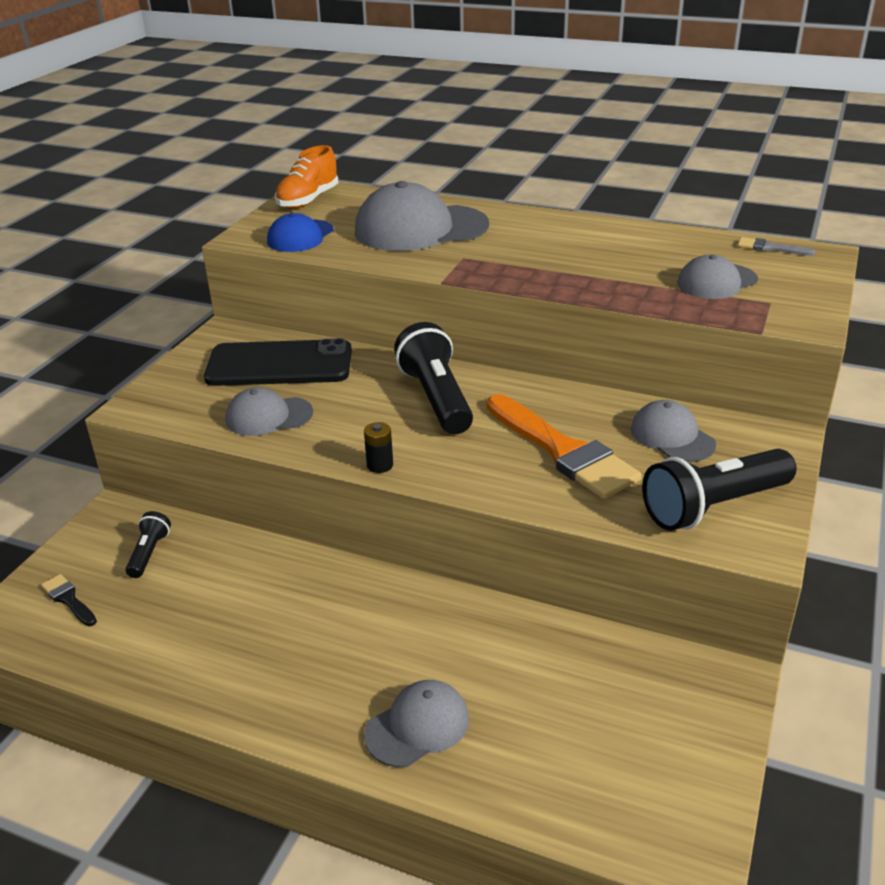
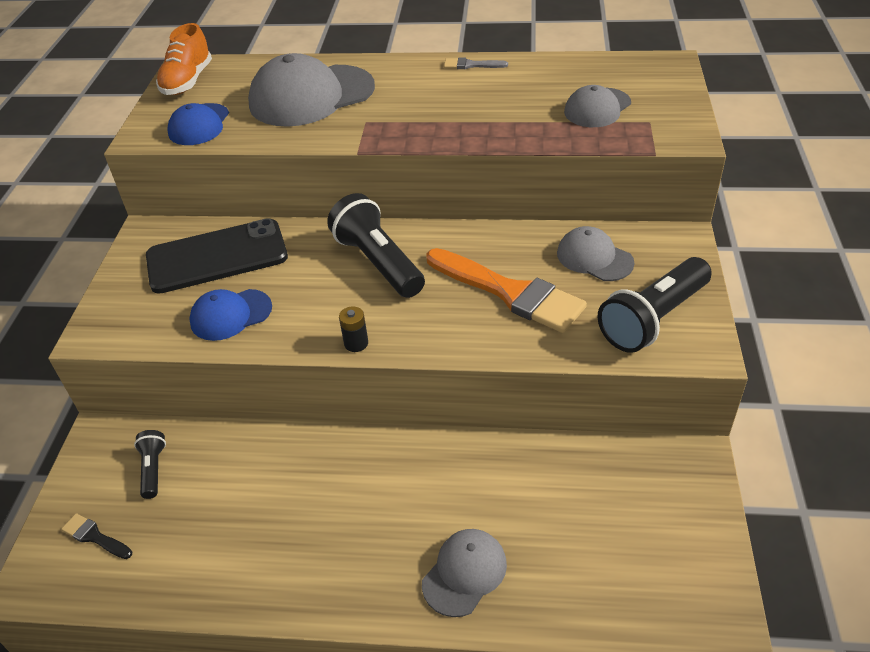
camera: 15 degrees left, 10 degrees up
(268, 416) = (230, 315): grey cap -> blue cap
(770, 248) = (626, 64): grey brush -> grey brush (471, 65)

